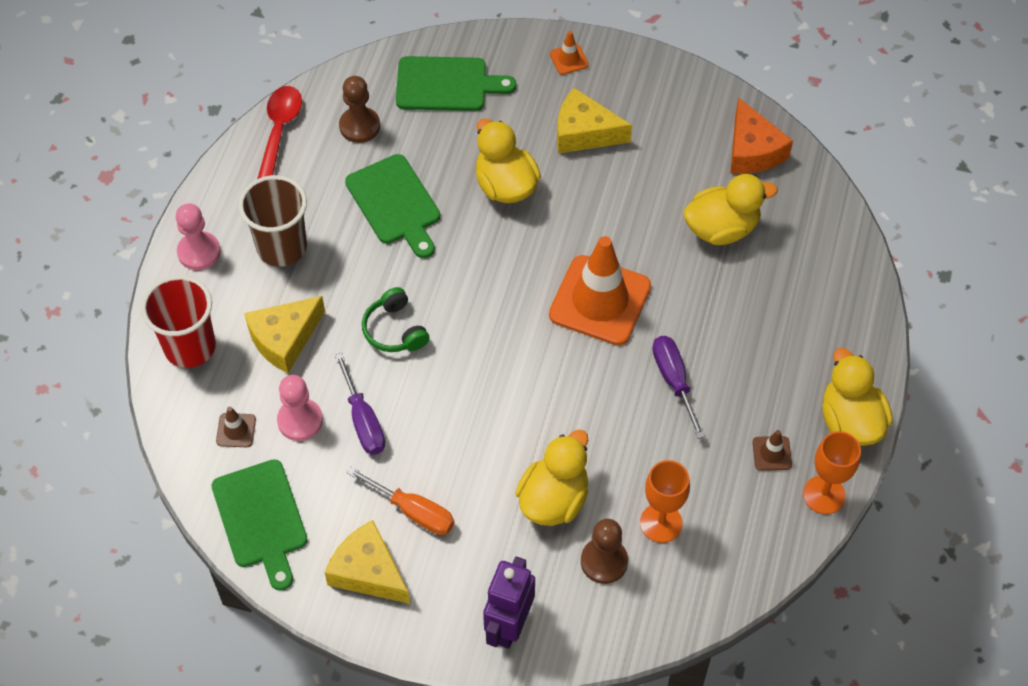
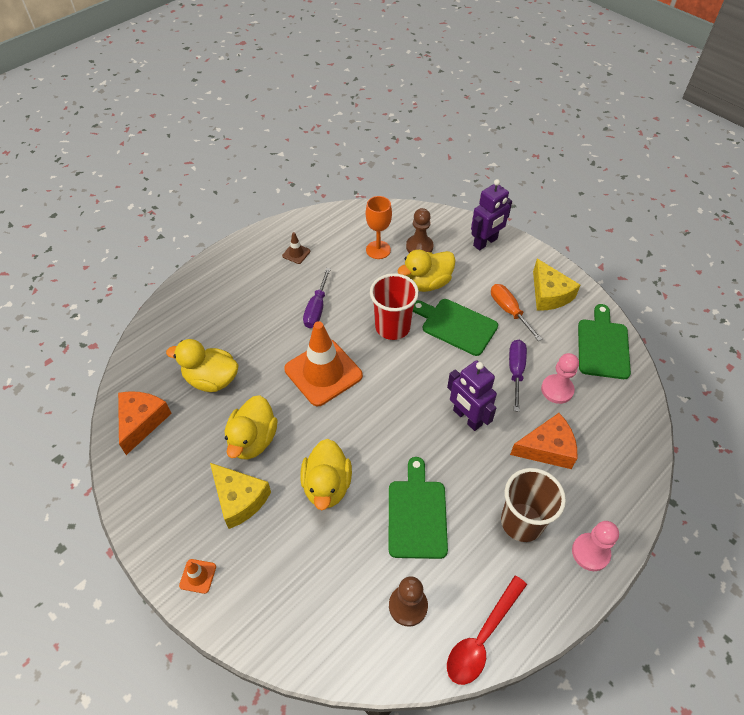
camera: 150 degrees left, 5 degrees down
(190, 347) = (619, 476): red cup -> red cup (392, 327)
(236, 430) = (602, 403): brown traffic cone -> none
(284, 339) = (547, 448): yellow cheese -> orange cheese
(395, 330) = (467, 418): green headphones -> purple robot
(446, 84) = (312, 608): green cutting board -> green cutting board (456, 325)
(824, 495) = (287, 227): orange goblet -> none
(850, 421) = (243, 249): yellow duck -> yellow duck (253, 440)

